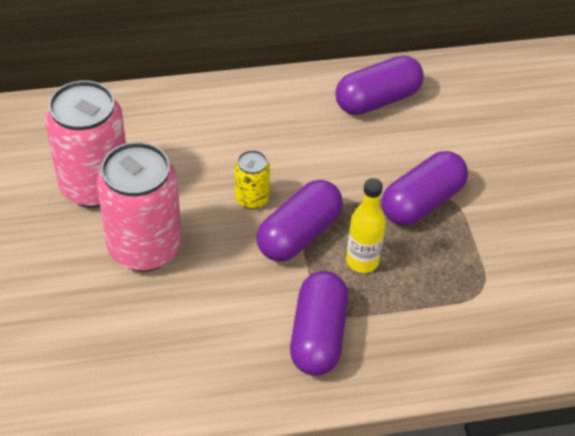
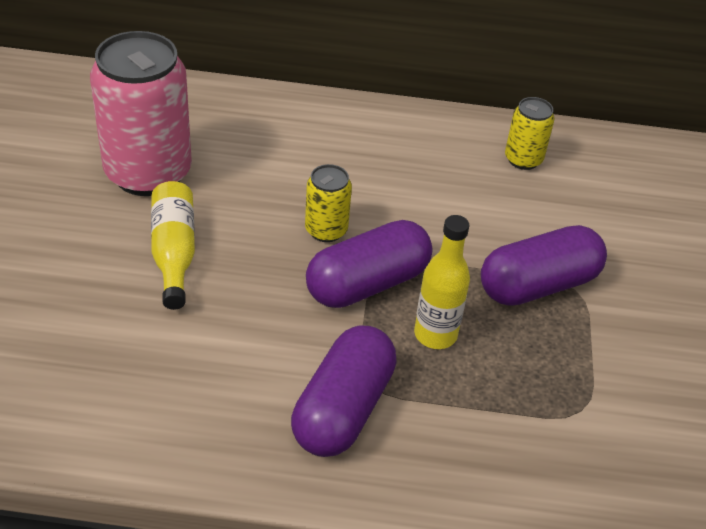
camera: 15 degrees right, 5 degrees down
(144, 248) = (174, 252): pink can -> yellow bottle
(377, 100) = (523, 159): purple capsule -> yellow can

